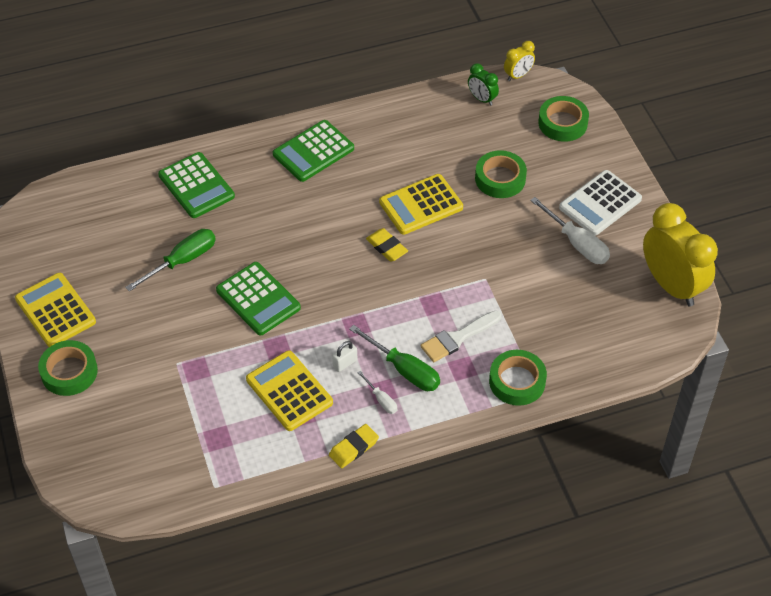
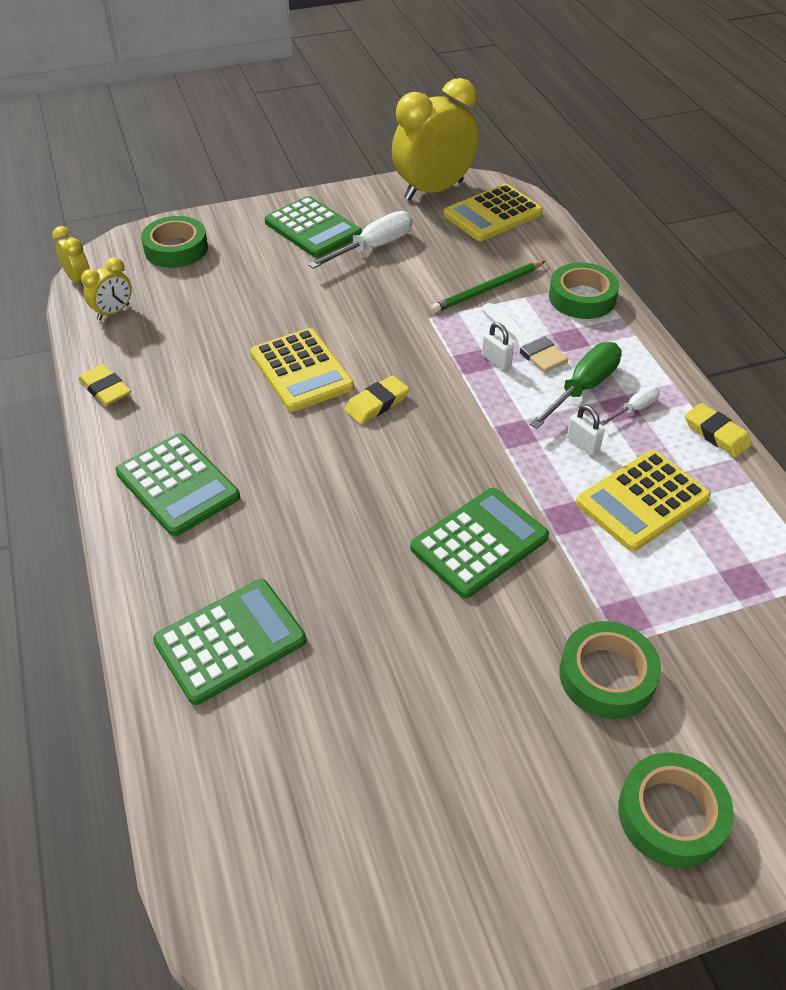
camera: 90 degrees left, 5 degrees down
(55, 310) = (532, 860): yellow calculator -> yellow calculator (492, 214)
(182, 261) = (403, 651): green screwdriver -> none
(400, 106) = (105, 389): none -> yellow eraser
(435, 318) = (496, 360): none -> white padlock
(482, 99) = (113, 312): green clock -> yellow clock
(500, 178) = (263, 301): green tape -> green tape (607, 676)
(524, 317) = (487, 289): none -> green pencil
(600, 203) = (312, 228): white calculator -> green calculator

